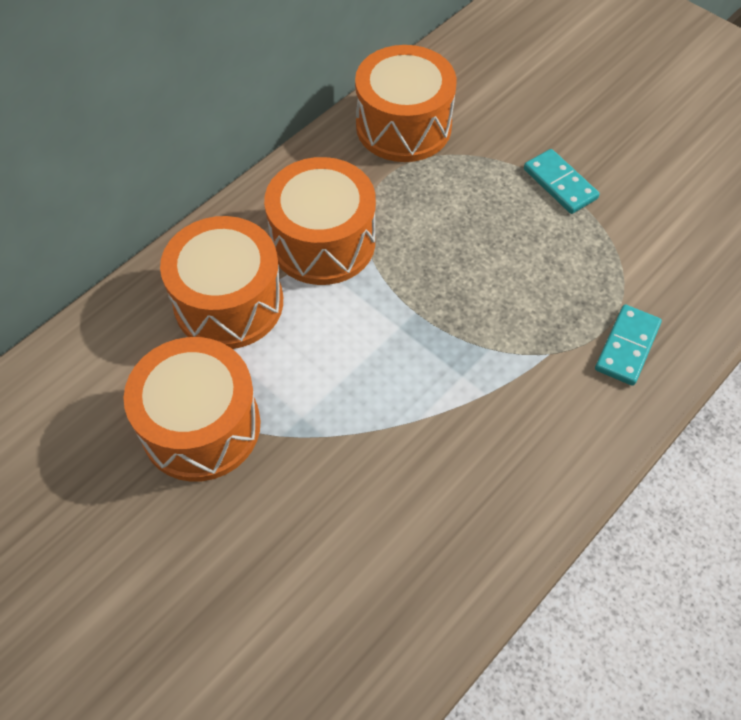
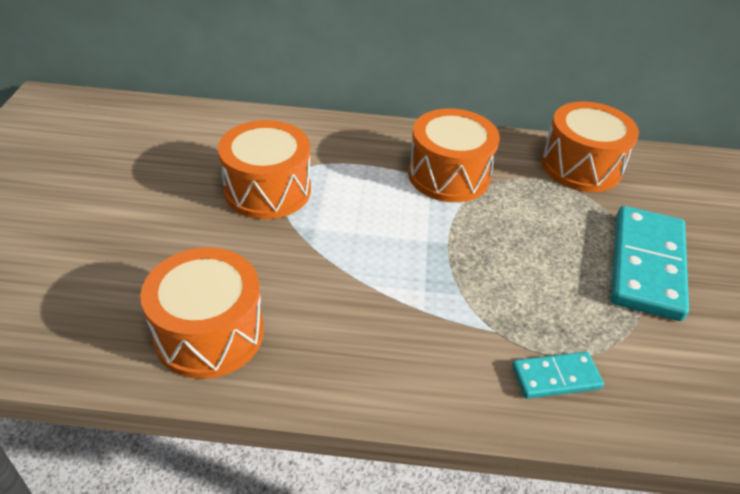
camera: 50 degrees right, 15 degrees down
(229, 303) = (361, 159): orange drum -> orange drum (209, 333)
(560, 184) = (646, 265): turquoise domino -> turquoise domino, size x1.96

